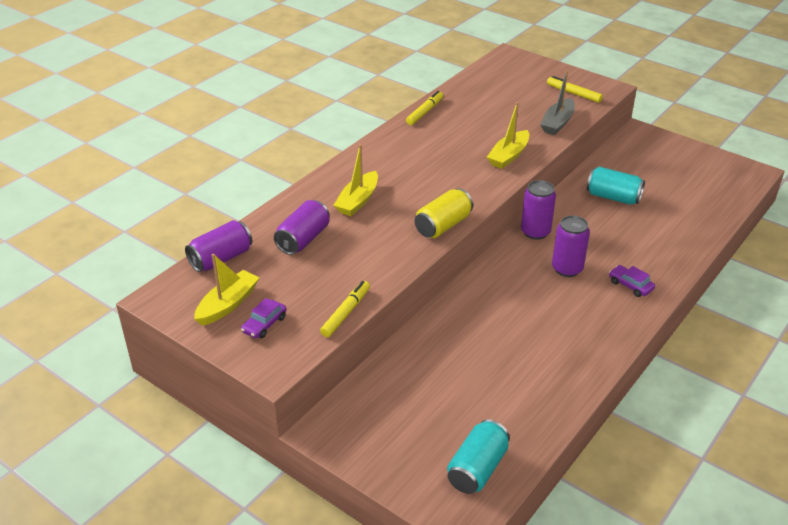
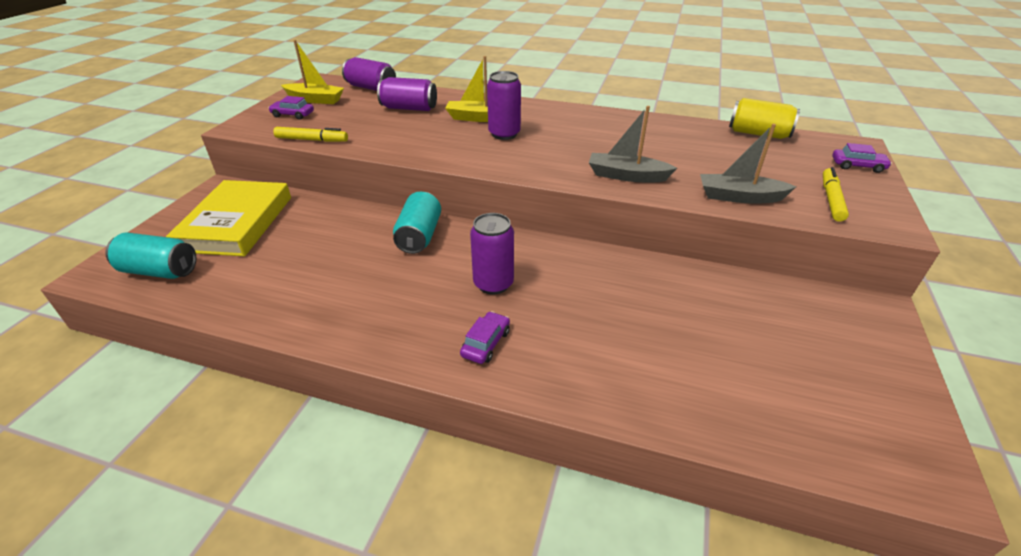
camera: 70 degrees right, 0 degrees up
(410, 415) = (236, 223): none -> yellow book
(425, 112) = (663, 121): yellow marker -> none
(443, 225) = (463, 160): yellow can -> yellow can (758, 133)
(508, 156) = (626, 176): yellow boat -> grey boat
(535, 232) = (551, 250): purple can -> purple can (504, 134)
(537, 67) = (857, 166): none -> purple car
(613, 197) = (678, 303): turquoise can -> turquoise can (419, 236)

